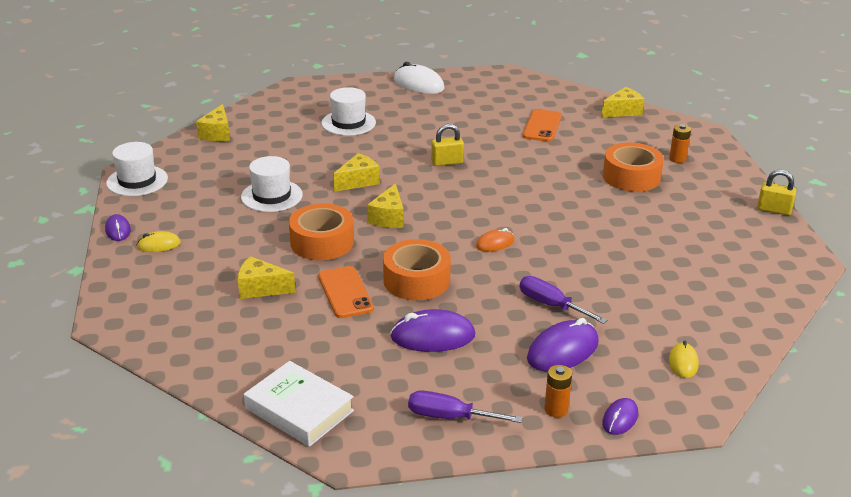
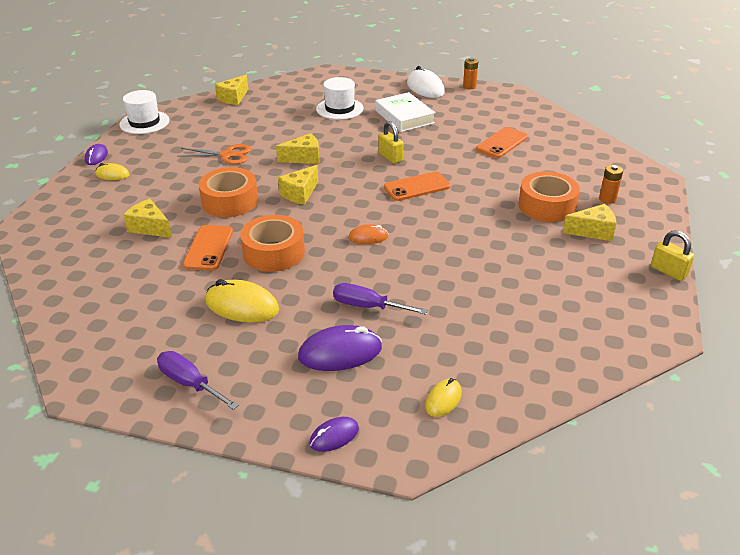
camera: 25 degrees right, 5 degrees up
(271, 196) = (227, 155): white hat -> orange scissors
(299, 409) = (83, 337): white book -> white book (404, 117)
(432, 336) = (242, 306): purple mouse -> yellow mouse
(447, 162) = (390, 157): yellow padlock -> yellow padlock turned 45 degrees clockwise
(498, 185) = (417, 187): none -> orange phone
(551, 305) = (368, 306): purple screwdriver -> purple screwdriver turned 45 degrees counterclockwise
(556, 409) = (284, 407): orange battery -> orange battery (469, 86)
(623, 111) = (590, 144): yellow cheese -> yellow cheese (593, 231)

